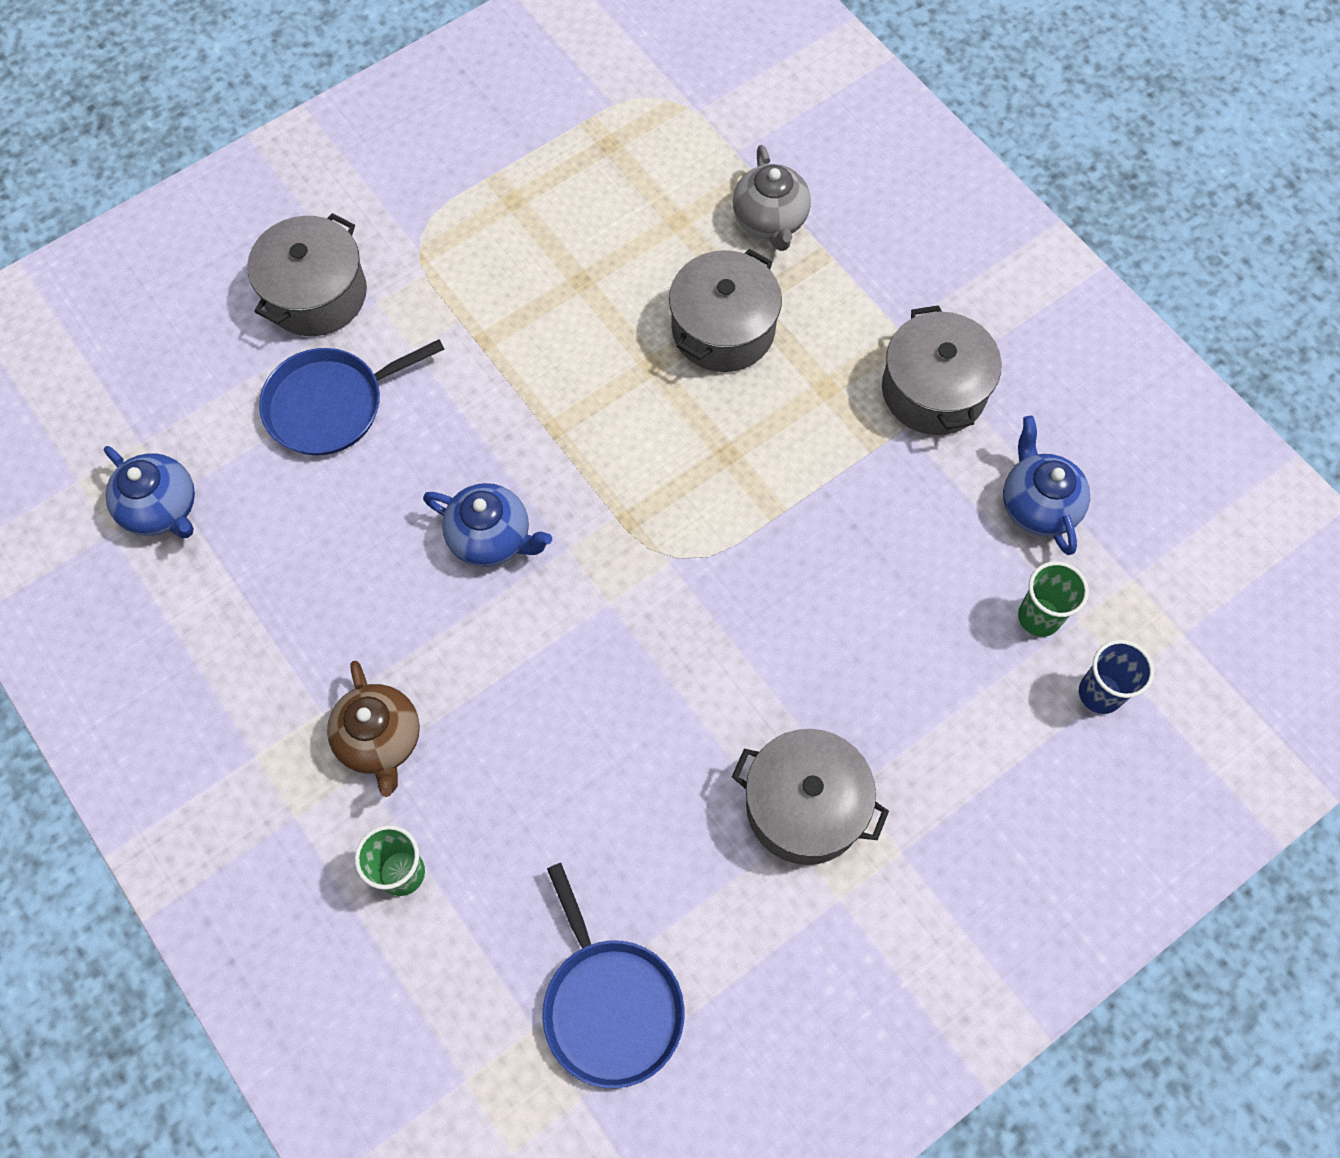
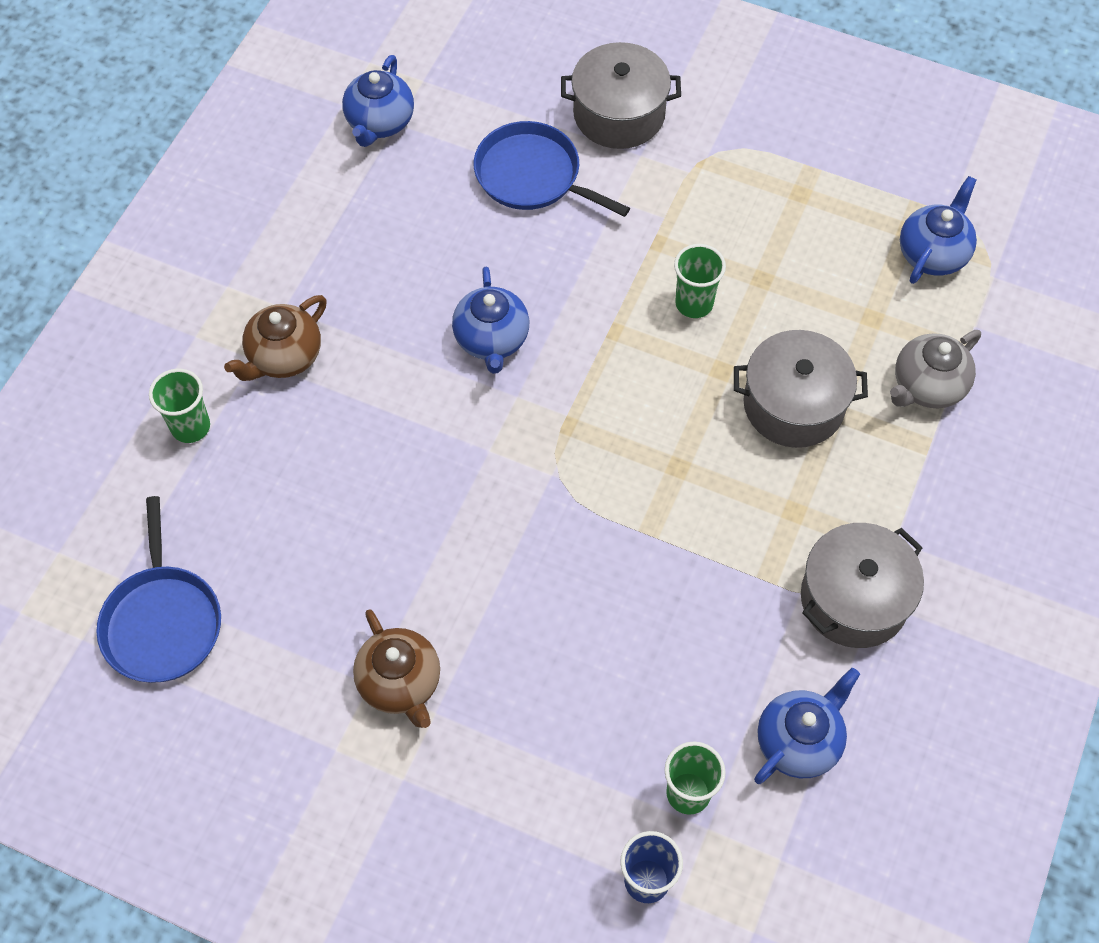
camera: 60 degrees right, 5 degrees down
(569, 348) = (694, 303): none -> green cup
(610, 1005) = (162, 622): blue pan -> blue pan turned 45 degrees counterclockwise
(645, 139) = (933, 253): none -> blue teapot
(805, 806) = (400, 683): grey pot -> brown teapot

